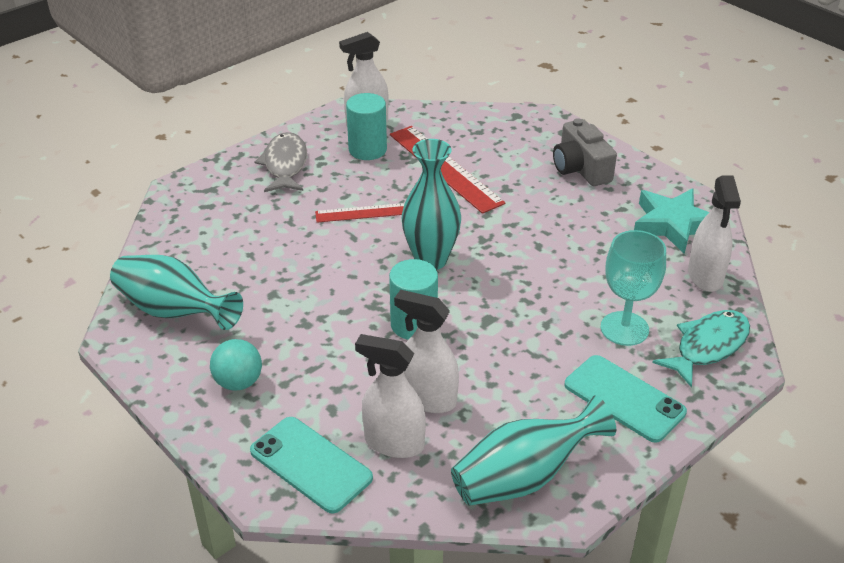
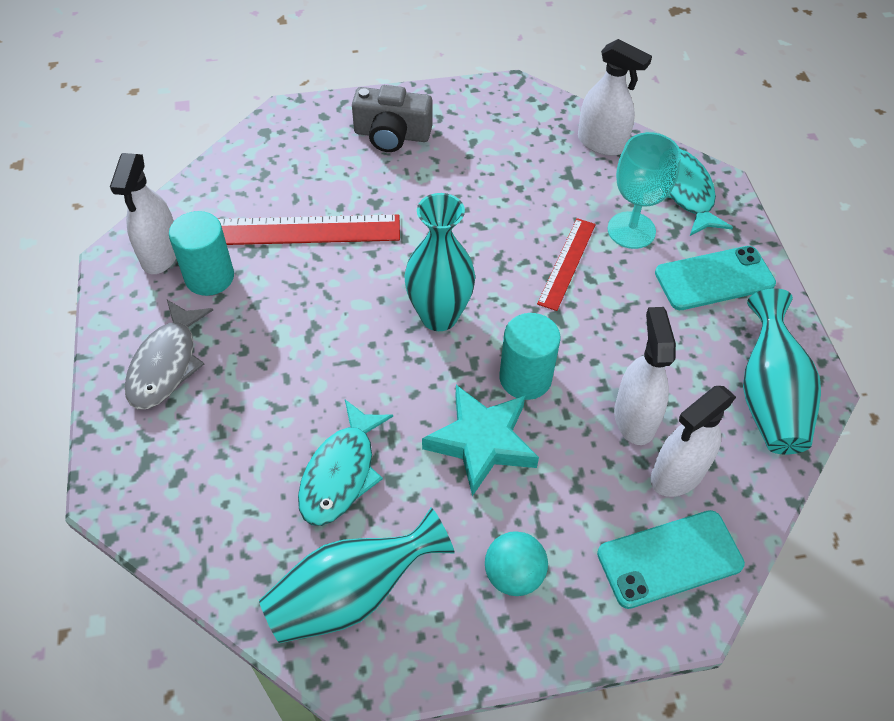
camera: 60 degrees left, 15 degrees up
(260, 269) = (341, 473): none -> turquoise fish
(285, 164) = (166, 364): grey fish -> grey fish turned 105 degrees counterclockwise
(368, 212) = (321, 330): red ruler -> red ruler (567, 263)
(428, 398) = (634, 418): white spray bottle -> white spray bottle turned 120 degrees clockwise
(673, 225) = (521, 123): turquoise star -> turquoise star (482, 442)

